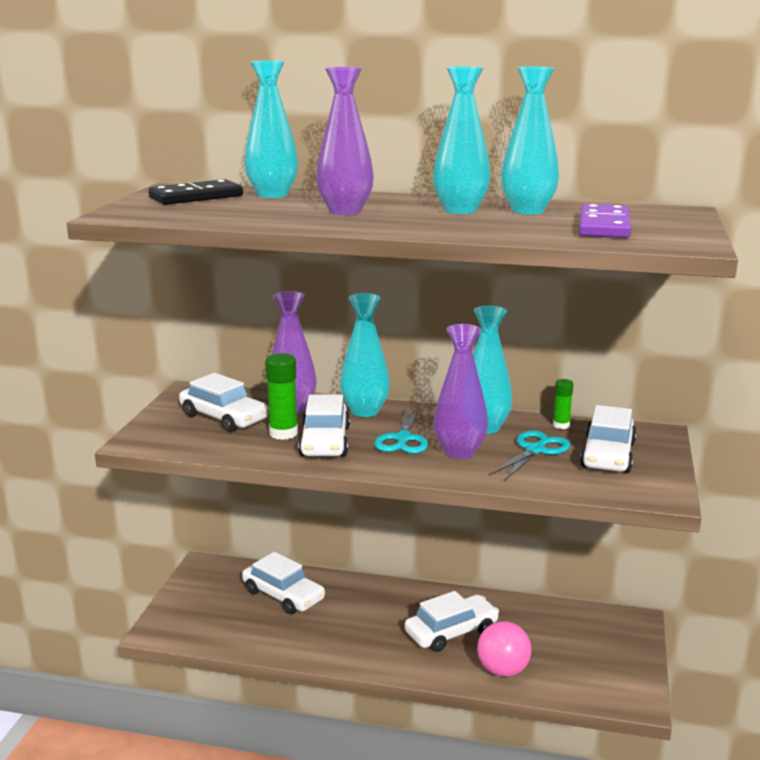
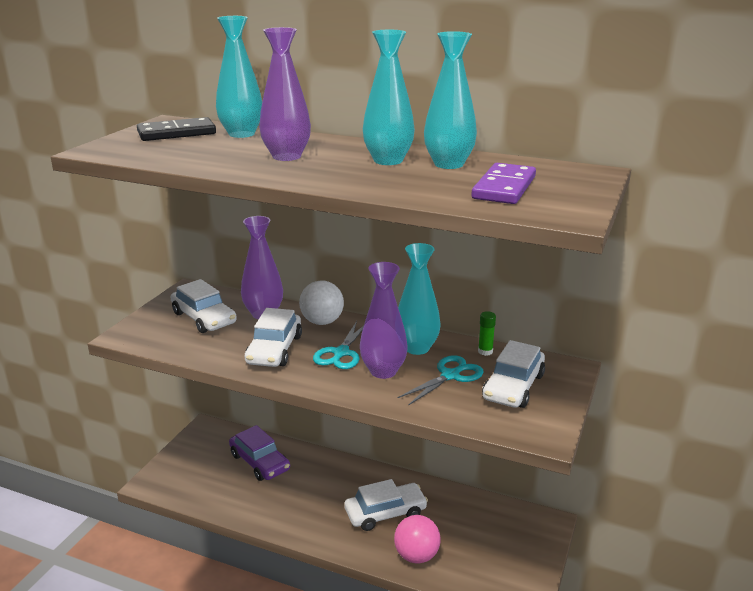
camera: 10 degrees right, 5 degrees up
(283, 433) = (244, 338): green glue stick -> none
(283, 595) = (259, 462): white car -> purple car
(365, 411) = (322, 322): turquoise vase -> white ball

